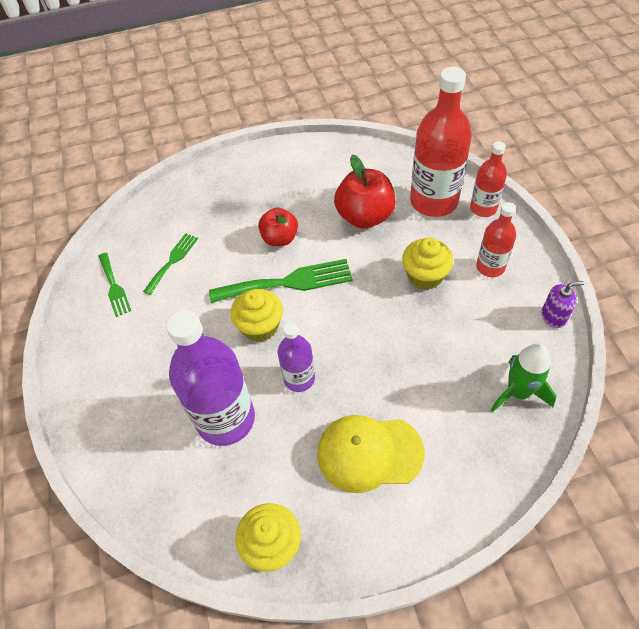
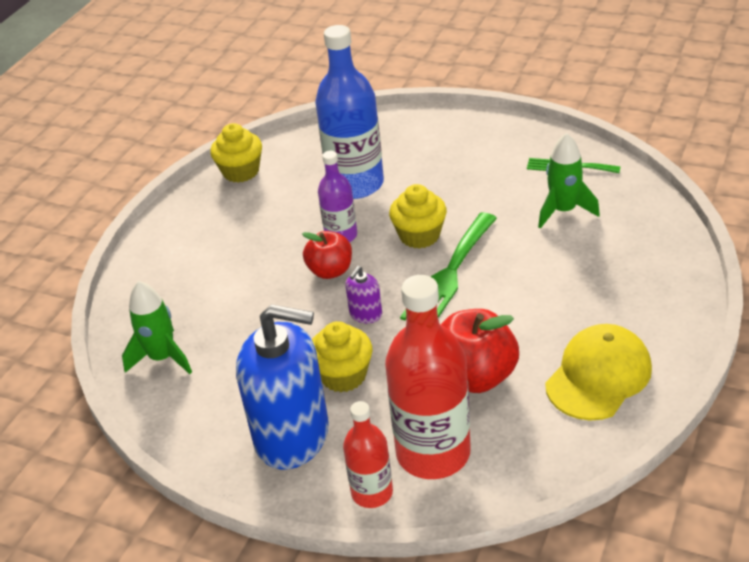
camera: 130 degrees right, 15 degrees down
(172, 261) = (563, 211): green fork -> green rocket
(225, 419) = (356, 184): purple bottle -> blue bottle
(280, 238) = (515, 294): red apple -> red apple (330, 271)
(369, 453) = (235, 243): yellow cap -> yellow cap (598, 376)
(490, 267) = (292, 435): red bottle -> blue soap dispenser
(553, 316) = (185, 441): purple soap dispenser -> purple soap dispenser (365, 314)

